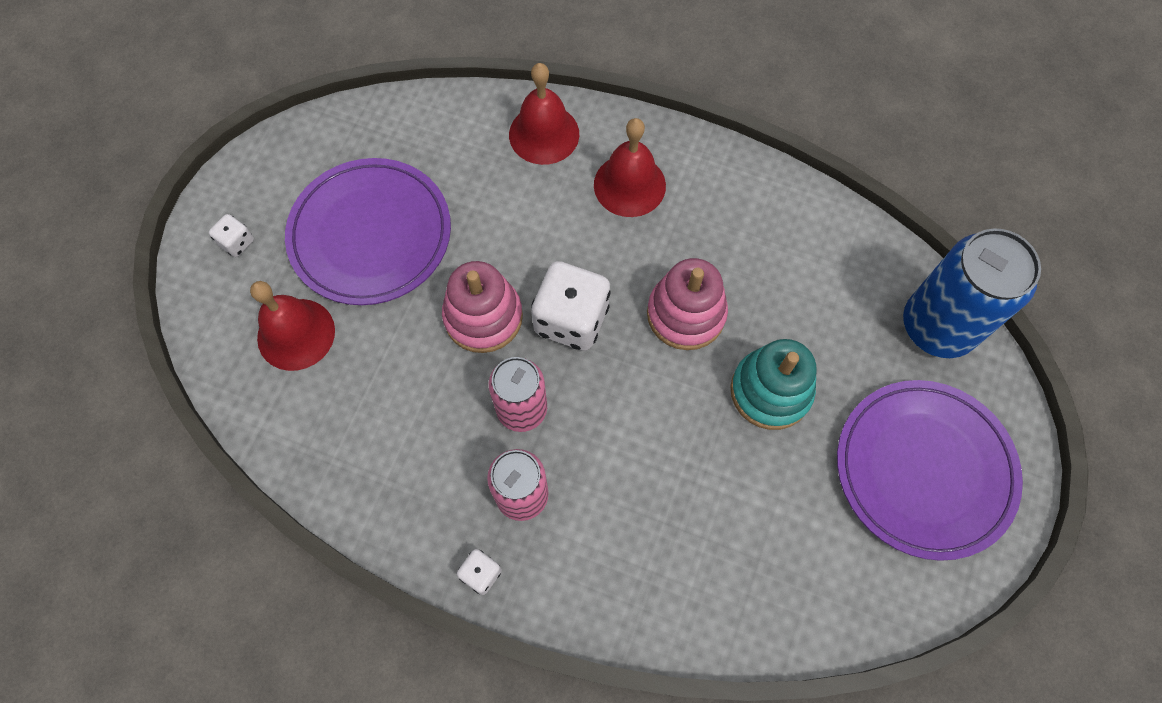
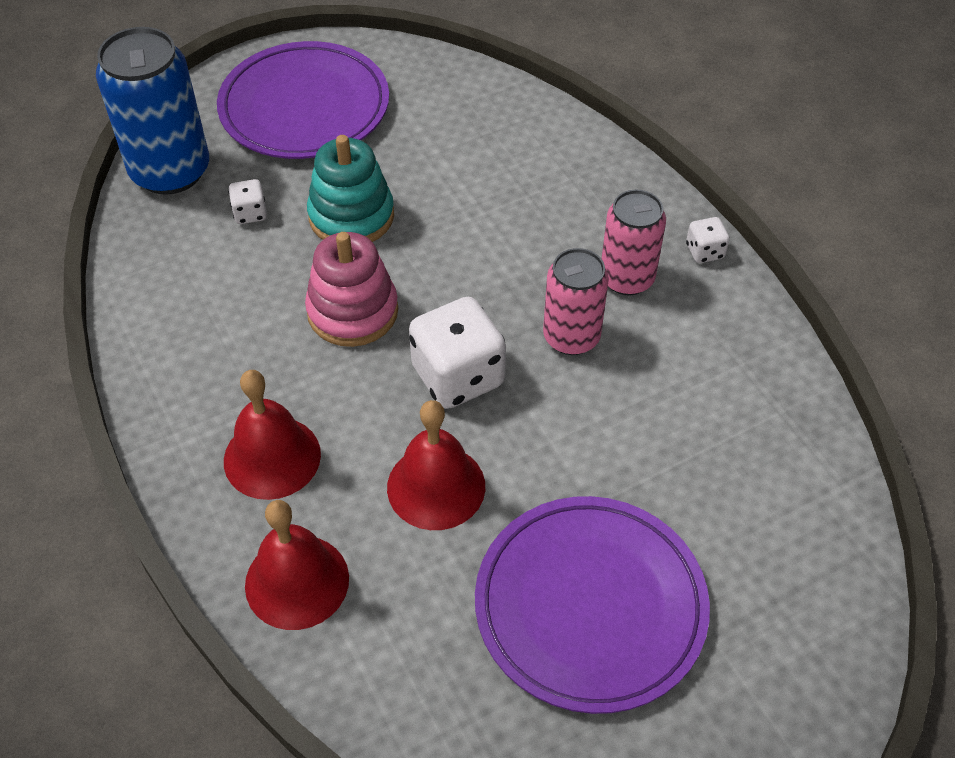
camera: 140 degrees left, 15 degrees down
(237, 242) = (758, 715): white dice -> white dice (250, 213)
(296, 334) = (748, 553): red bell -> red bell (436, 486)
(483, 317) = (539, 435): pink stacking toy -> none

